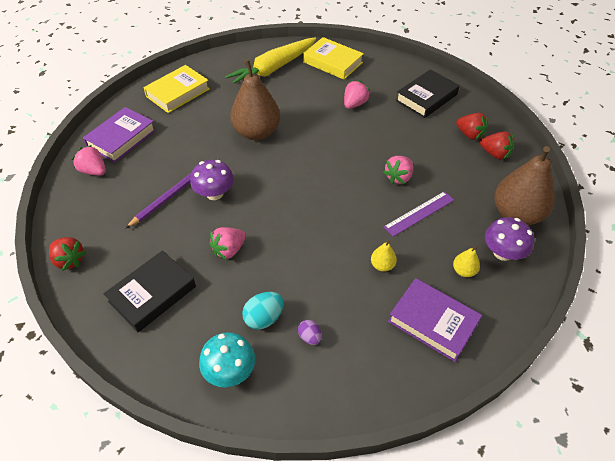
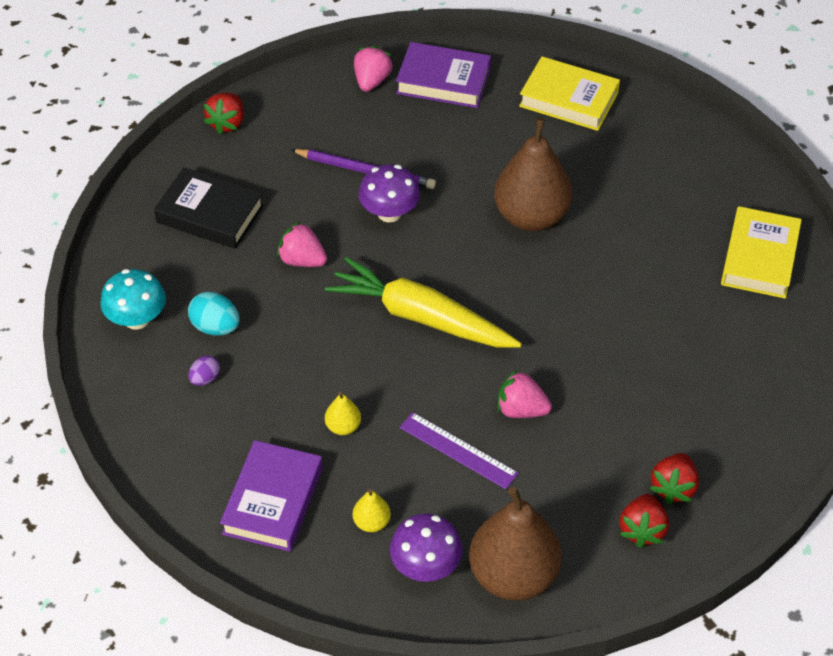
camera: 70 degrees right, 0 degrees up
(273, 69) = (692, 188): yellow carrot -> yellow carrot (420, 317)
(354, 104) = (664, 315): pink strawberry -> none
(426, 97) = (739, 409): black book -> none

